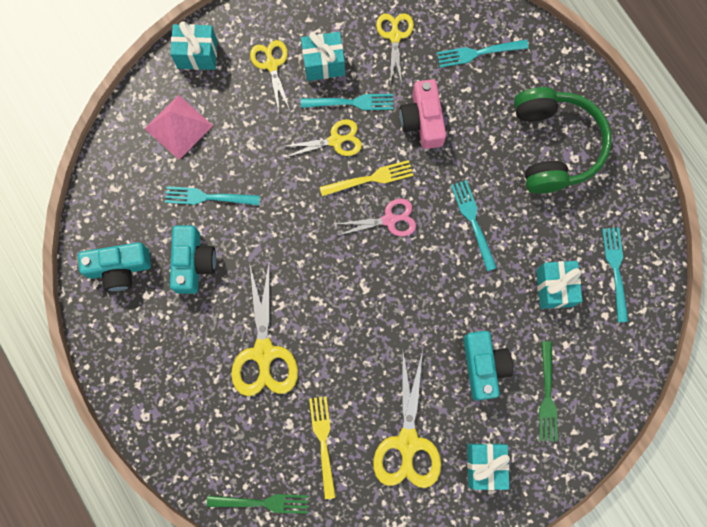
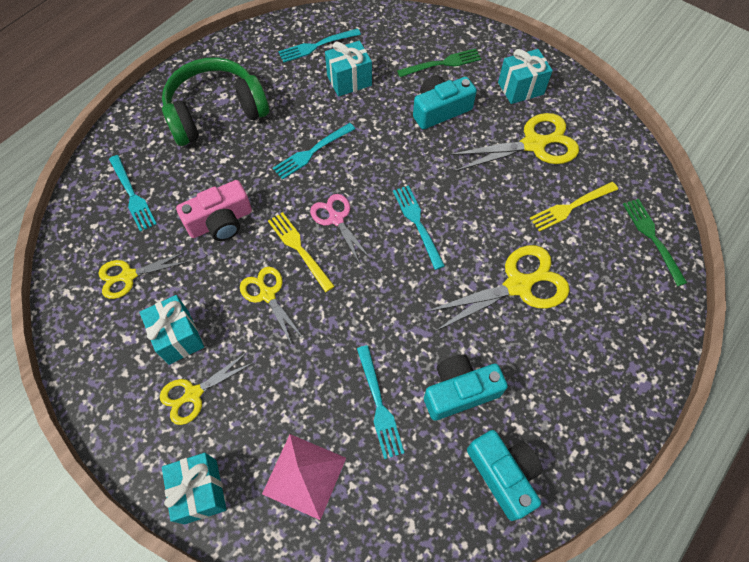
camera: 110 degrees left, 15 degrees down
(351, 102) = (219, 294): turquoise fork -> turquoise fork (417, 223)

